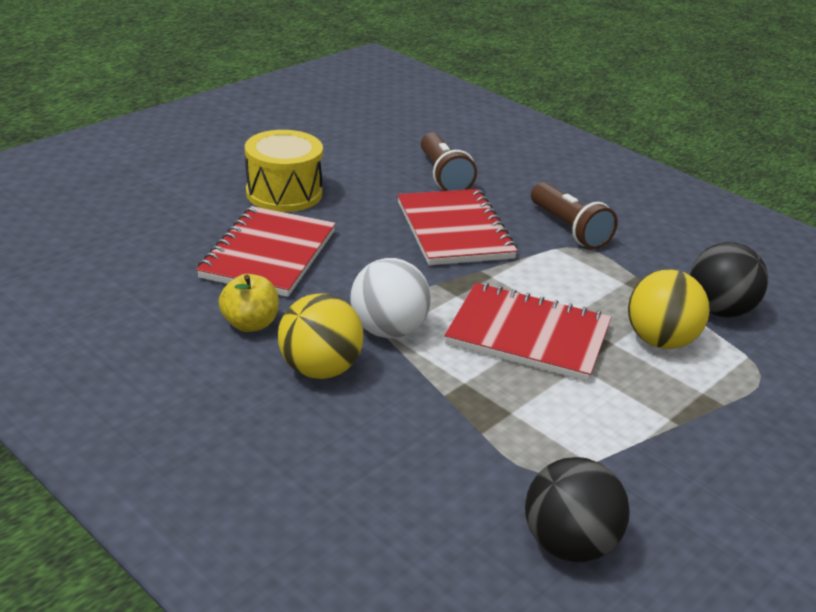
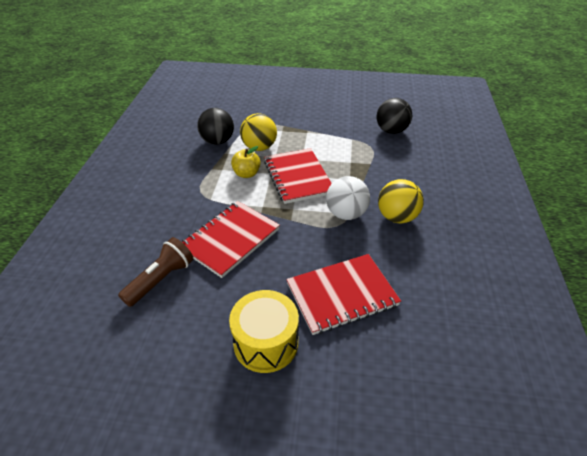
camera: 125 degrees left, 10 degrees up
(250, 324) = (401, 258): yellow apple -> yellow apple (246, 174)
(569, 229) = (184, 202): brown flashlight -> none

